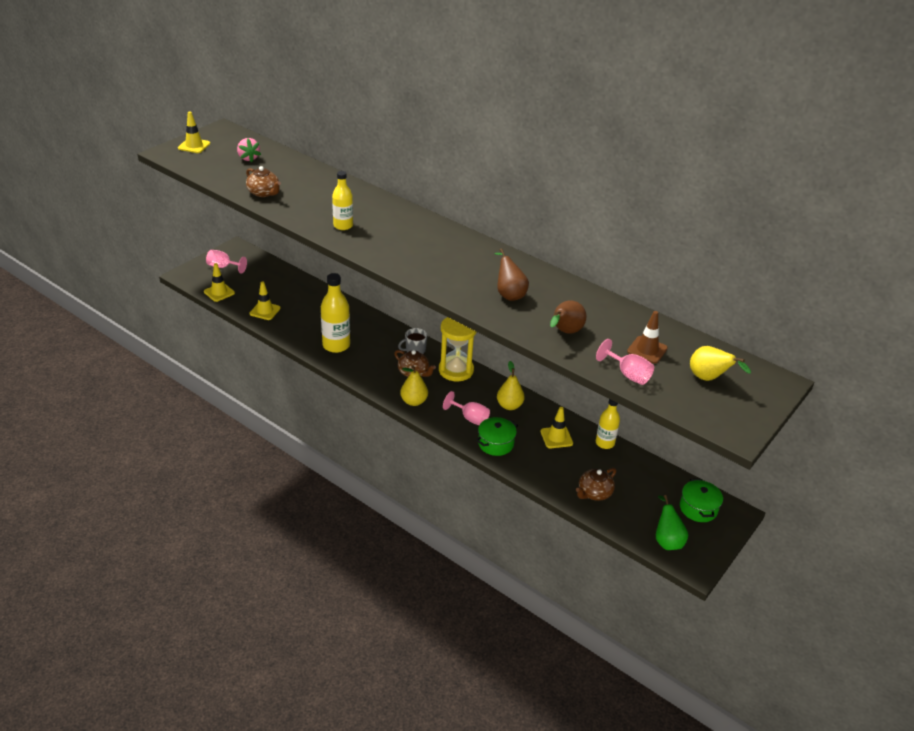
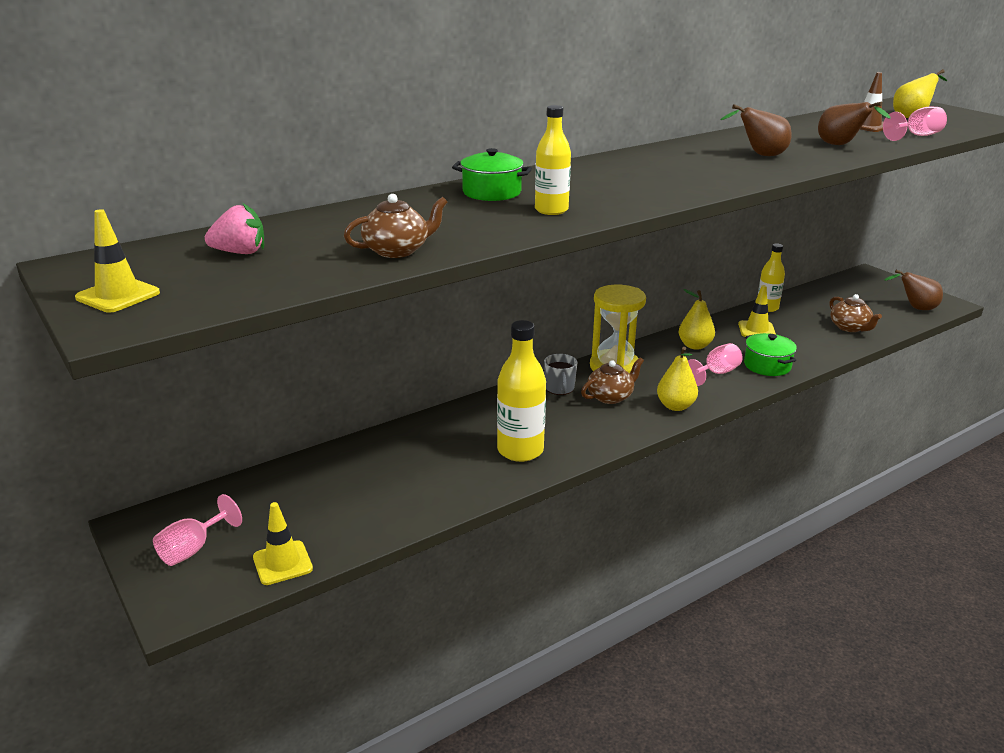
camera: 70 degrees left, 10 degrees down
(265, 311) = (382, 512): yellow traffic cone -> none
(667, 540) = (915, 308): green pear -> brown pear
(698, 508) = (865, 286): green pot -> green pot (491, 192)

